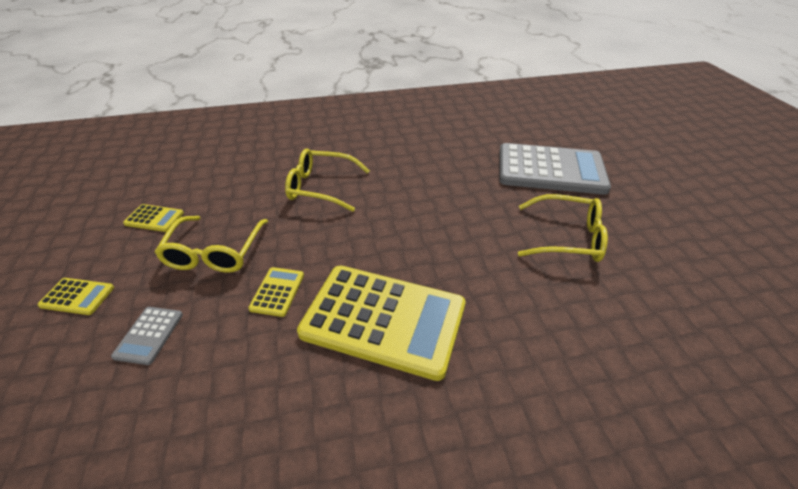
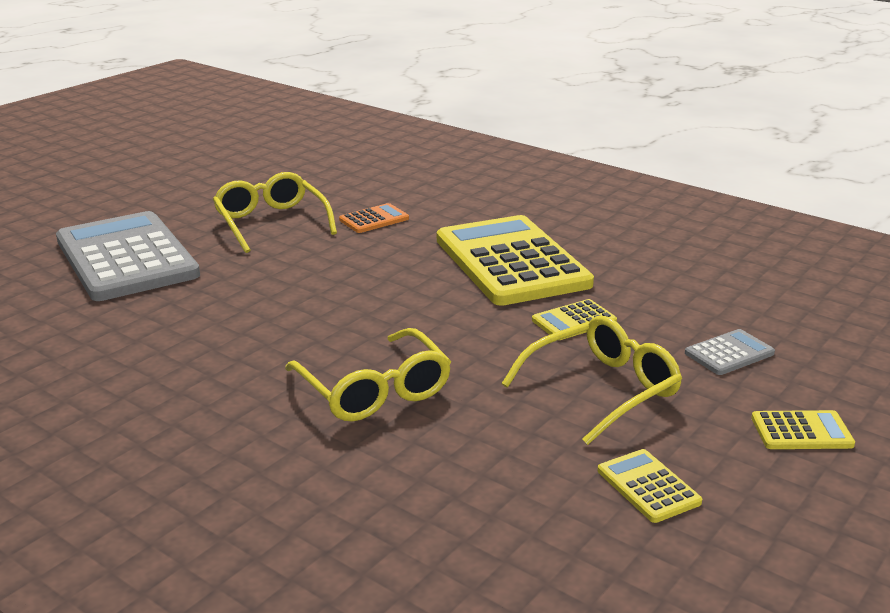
camera: 130 degrees left, 15 degrees down
(77, 296) = (801, 431): yellow calculator -> yellow calculator turned 120 degrees clockwise
(534, 290) = (374, 219): none -> orange calculator

